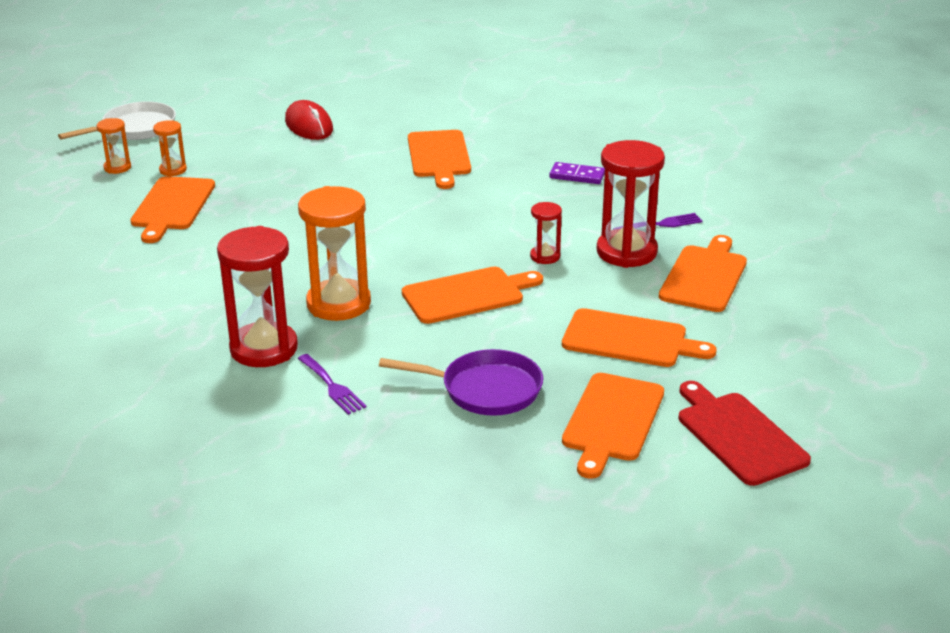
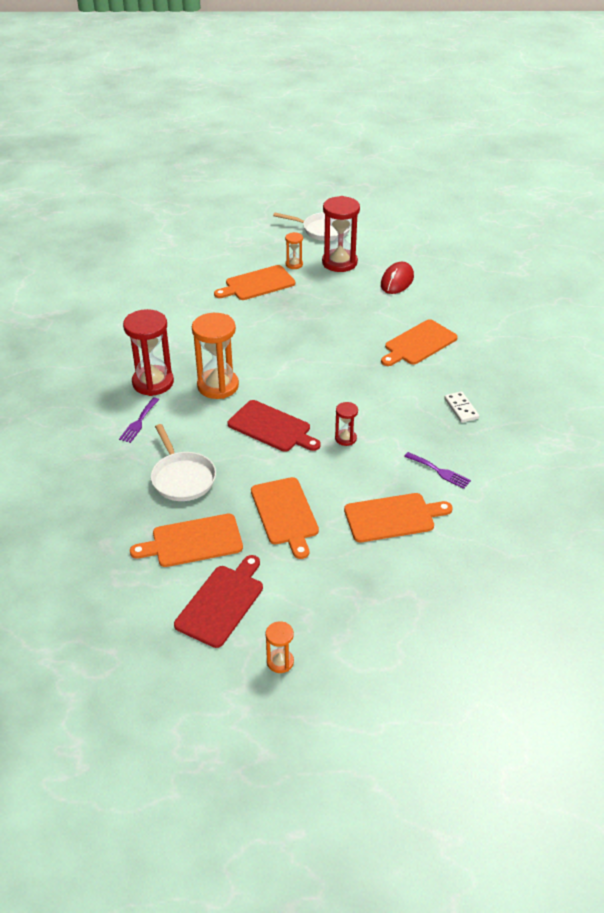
camera: 55 degrees right, 10 degrees up
(117, 167) = (277, 247): orange hourglass -> orange hourglass (280, 662)
(467, 295) = (272, 427): orange cutting board -> red cutting board
(485, 389) = (182, 477): purple pan -> white pan
(577, 176) = (461, 408): purple domino -> white domino
(626, 252) = (387, 470): red hourglass -> red hourglass (339, 262)

